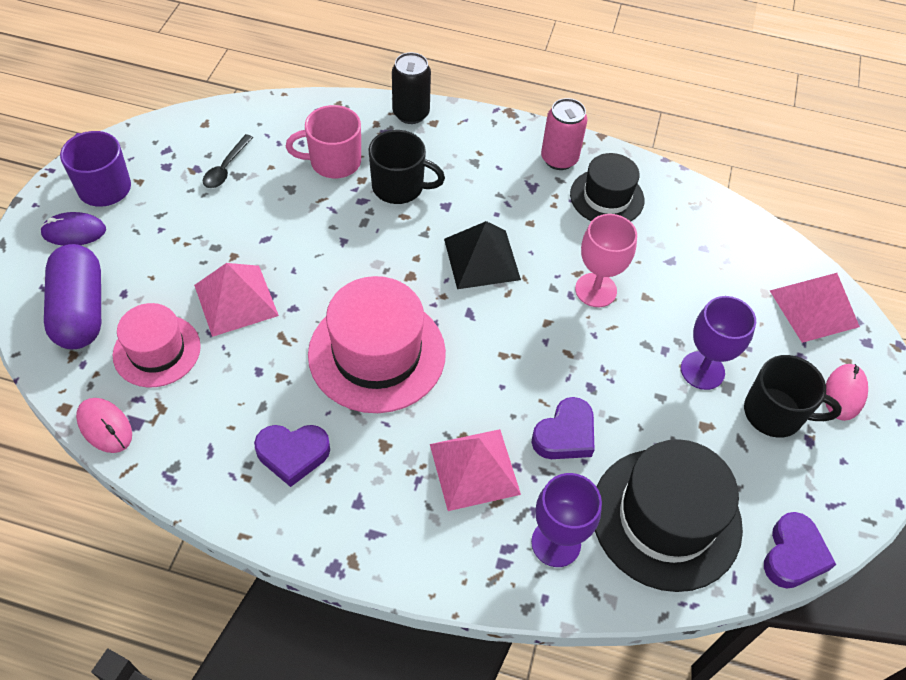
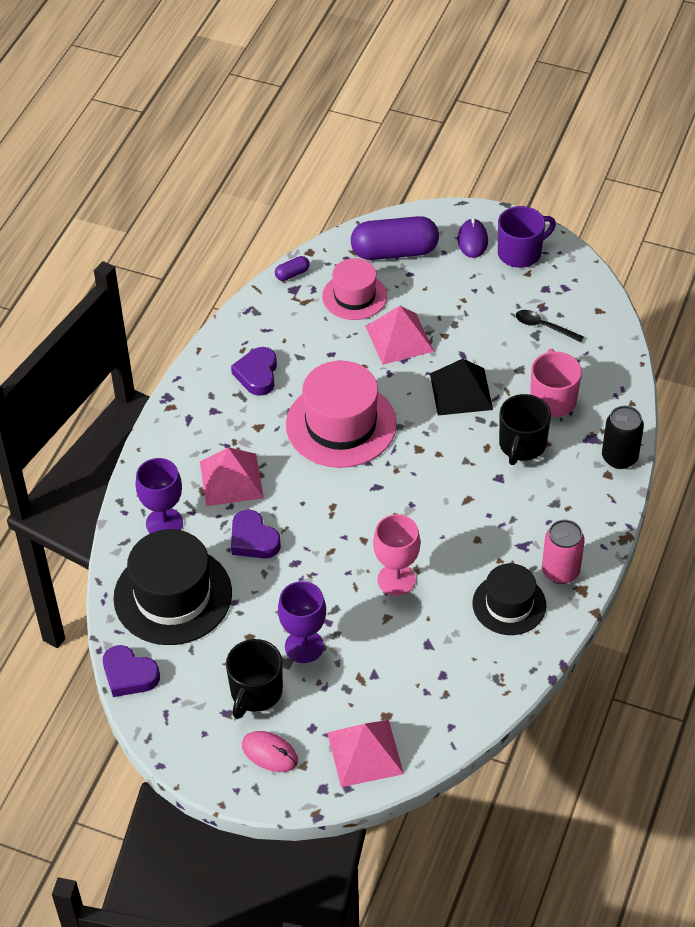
camera: 100 degrees right, 5 degrees down
(105, 426) = (292, 274): pink mouse -> purple capsule
(481, 259) = (435, 499): black pyramid -> black pyramid (461, 391)

